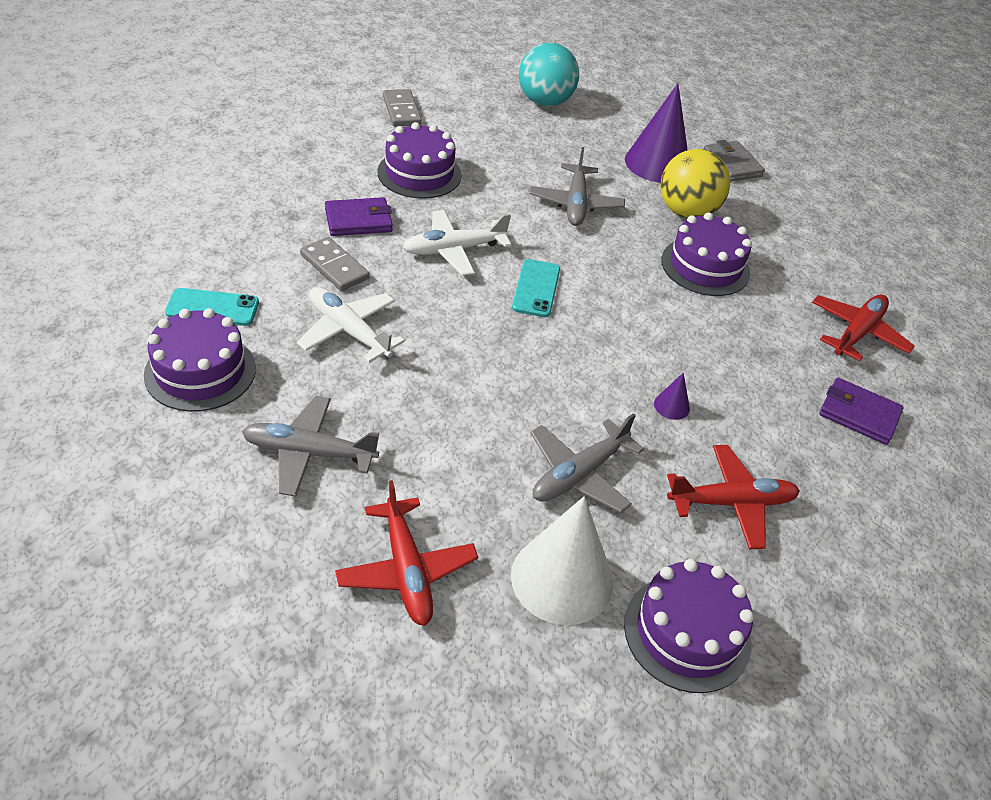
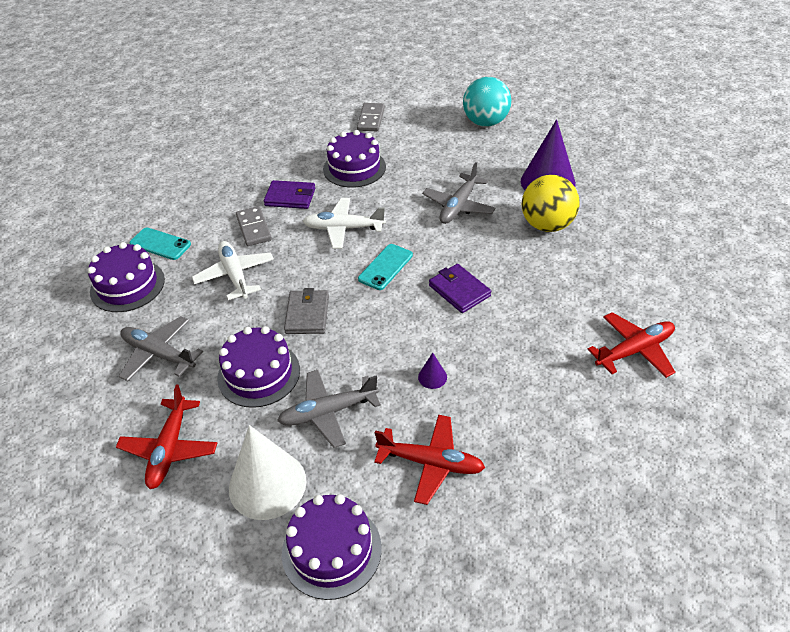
camera: 30 degrees right, 0 degrees up
(705, 266) = (533, 272): purple cake -> purple cake (259, 374)
(731, 164) = (614, 190): grey wallet -> grey wallet (307, 314)
(859, 414) = (589, 419): purple wallet -> purple wallet (459, 291)

